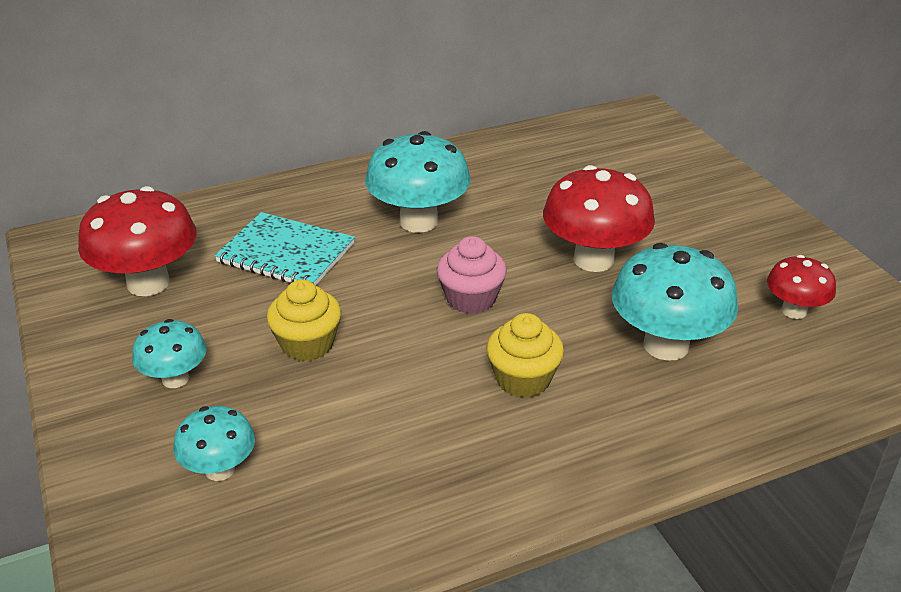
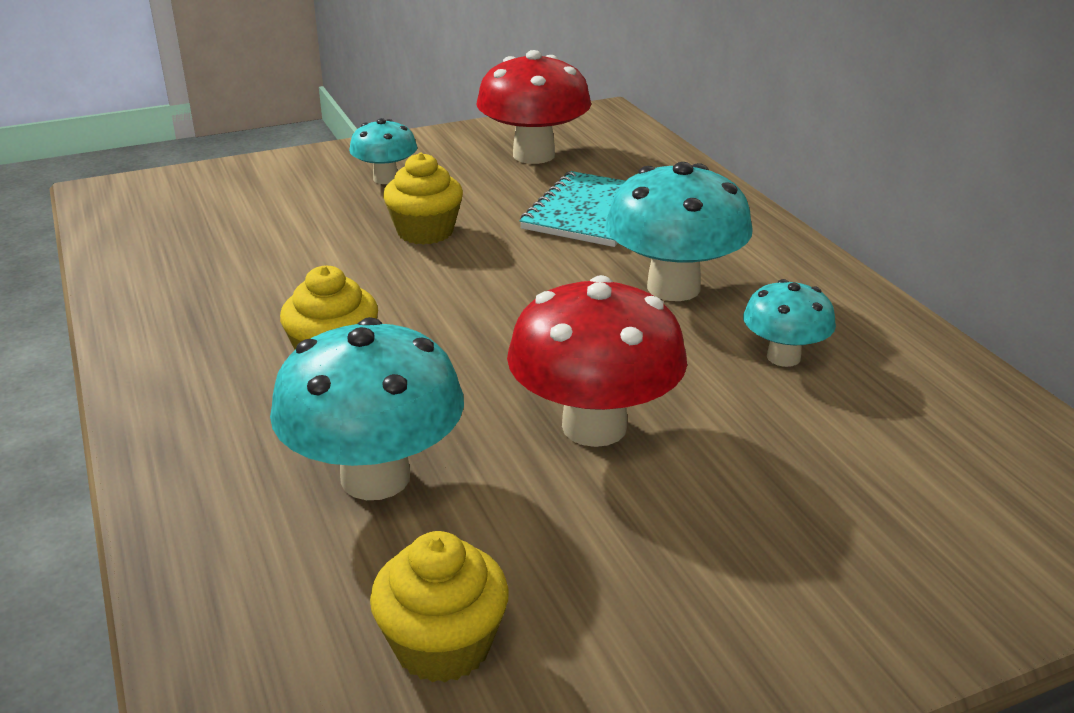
camera: 90 degrees right, 5 degrees down
(220, 469) = (260, 205): turquoise mushroom -> turquoise mushroom (783, 357)
(471, 298) = (499, 324): pink cupcake -> none
(794, 311) = (443, 645): red mushroom -> yellow cupcake

